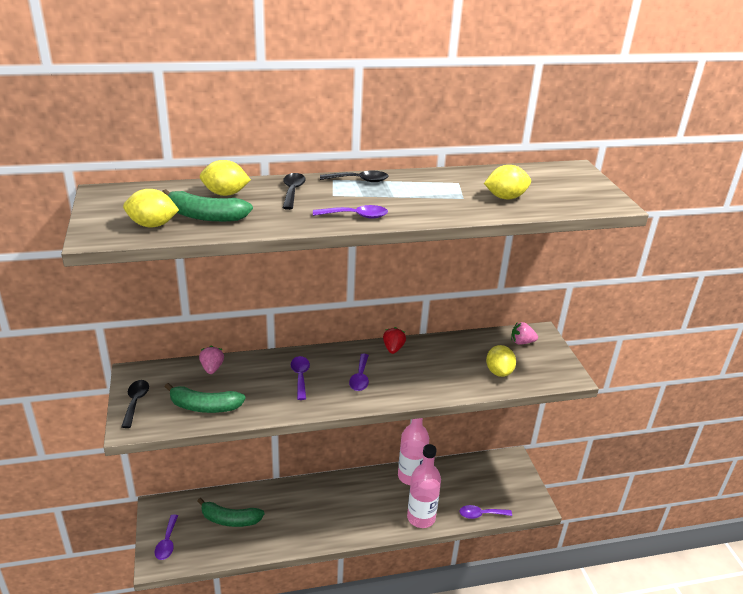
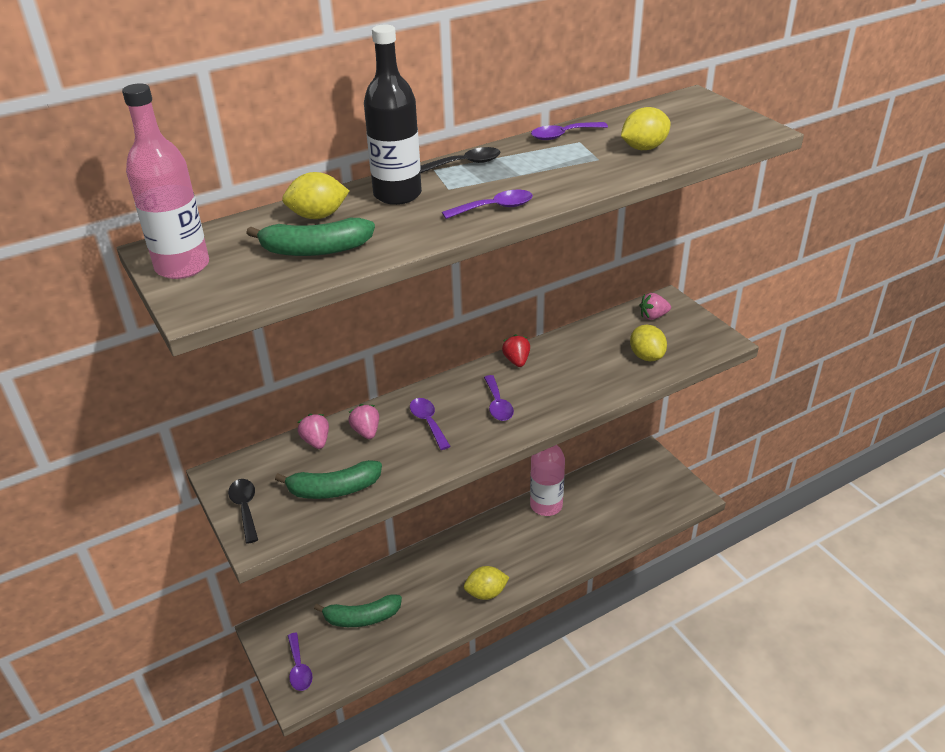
camera: 15 degrees left, 5 degrees up
(152, 225) = (258, 276): yellow lemon -> yellow lemon (486, 593)
(251, 371) = (366, 431): none -> pink strawberry
(292, 191) = (397, 194): black spoon -> black bottle
(421, 518) = (578, 548): pink bottle -> pink bottle (182, 266)
(481, 514) = (641, 524): purple spoon -> purple spoon (563, 135)

